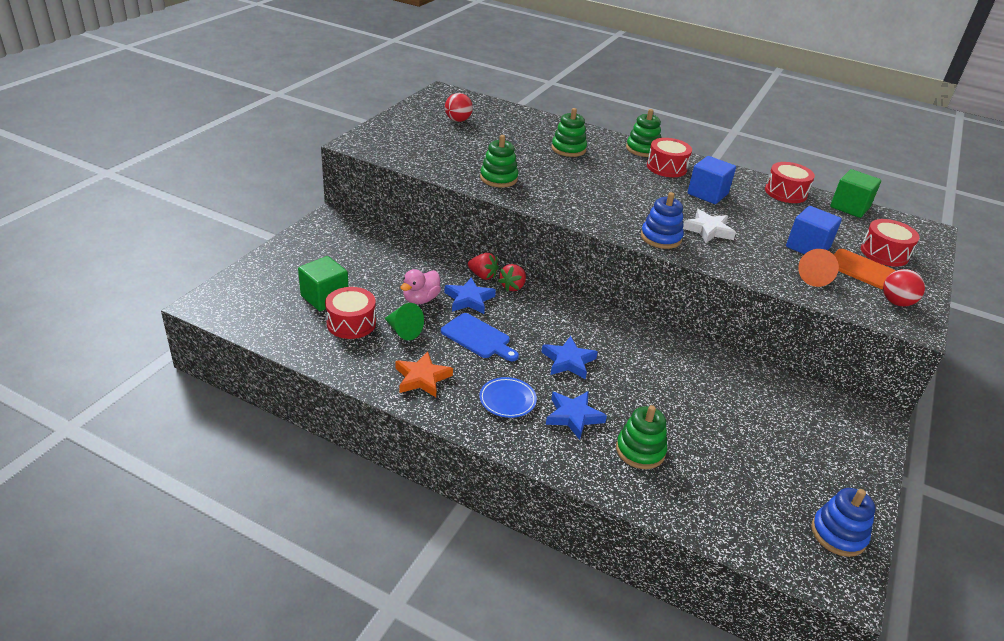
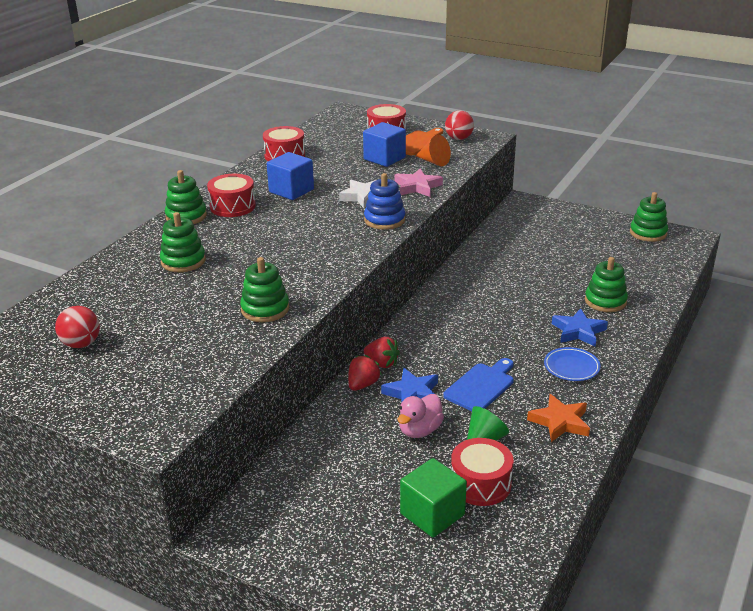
camera: 85 degrees left, 5 degrees down
(420, 299) = (420, 430): pink duck -> pink duck turned 90 degrees clockwise
(568, 361) = (502, 331): blue star -> none
(744, 262) = (417, 187): none -> pink star
(838, 534) = (648, 233): blue stacking toy -> green stacking toy
(849, 207) = (309, 133): green cube -> none

